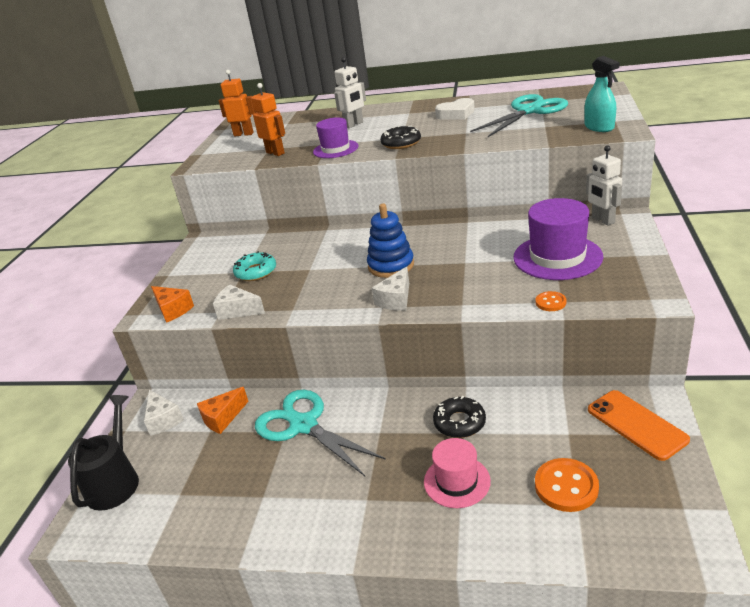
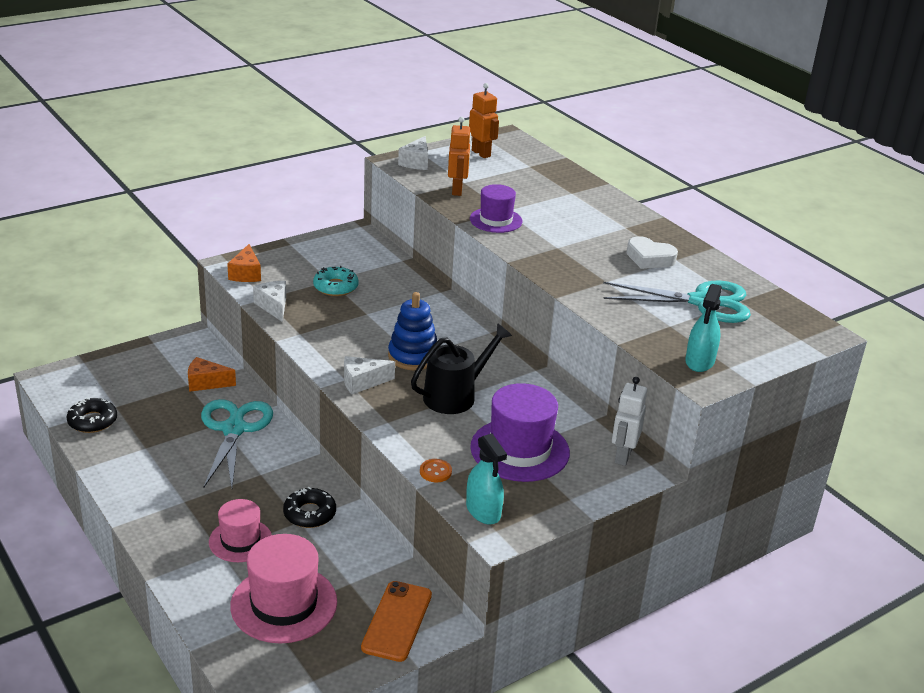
camera: 40 degrees right, 0 degrees up
(115, 482) = (102, 369): black watering can -> black watering can (455, 396)
(163, 420) = (179, 354): white cheese -> white cheese (416, 162)
(354, 124) = (563, 206): white robot -> none
(401, 143) = (544, 252): black donut -> black donut (92, 421)
(566, 486) = (284, 604): orange button -> pink hat
(621, 296) = (483, 511): none -> turquoise spray bottle

